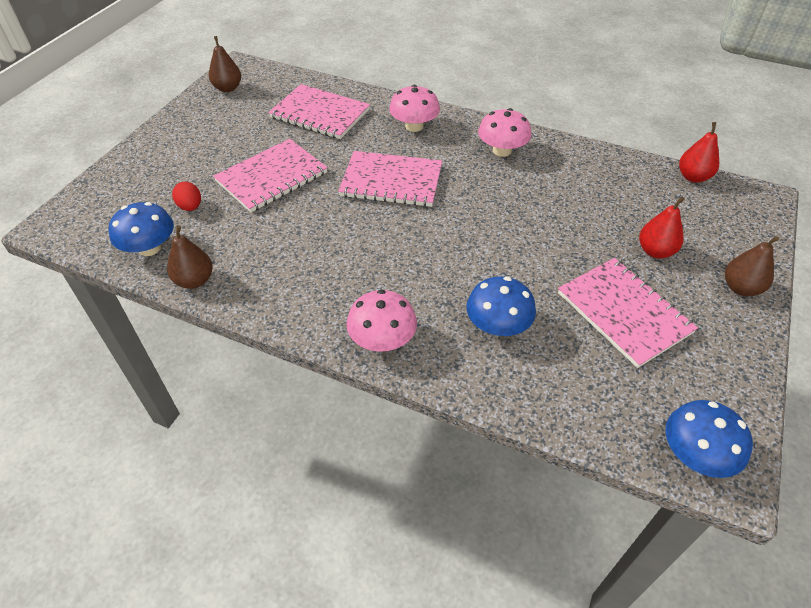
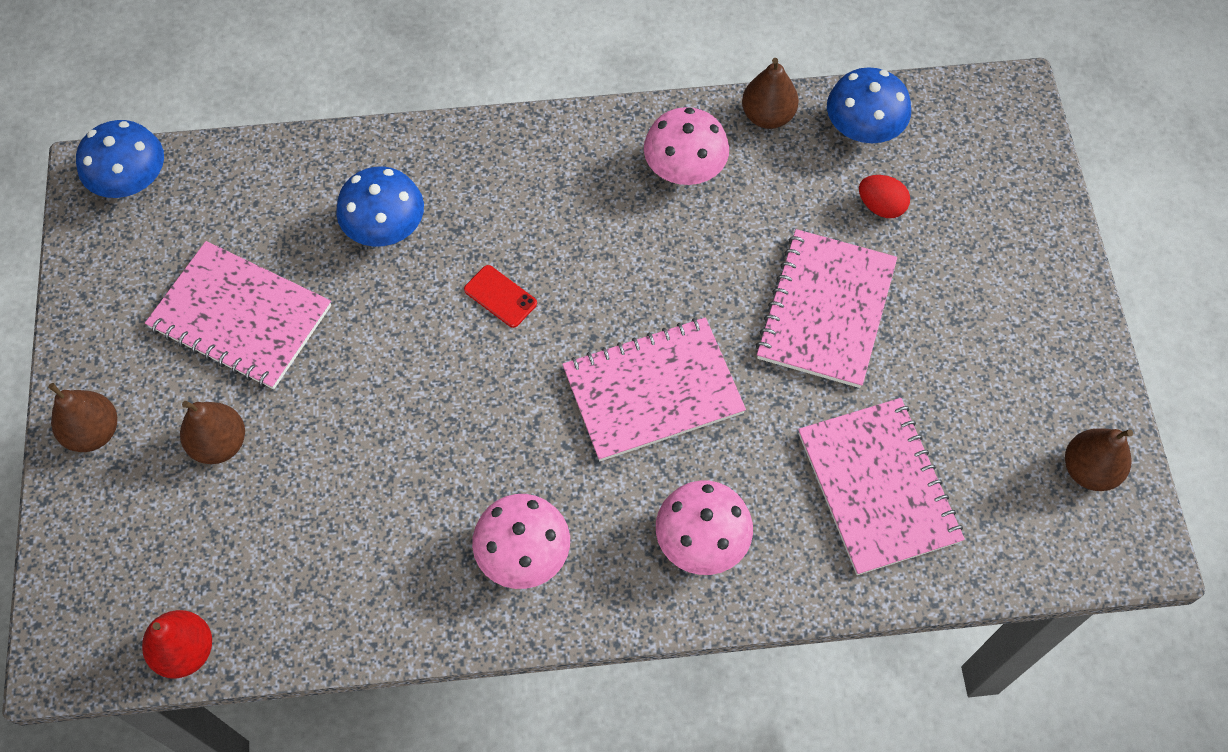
camera: 150 degrees right, 15 degrees up
(320, 114) = (878, 487): pink notebook -> pink notebook turned 75 degrees clockwise
(382, 340) = (504, 149): pink mushroom -> pink mushroom (684, 168)
(444, 254) = (500, 296): none -> red phone
(655, 251) = (219, 443): red pear -> brown pear

